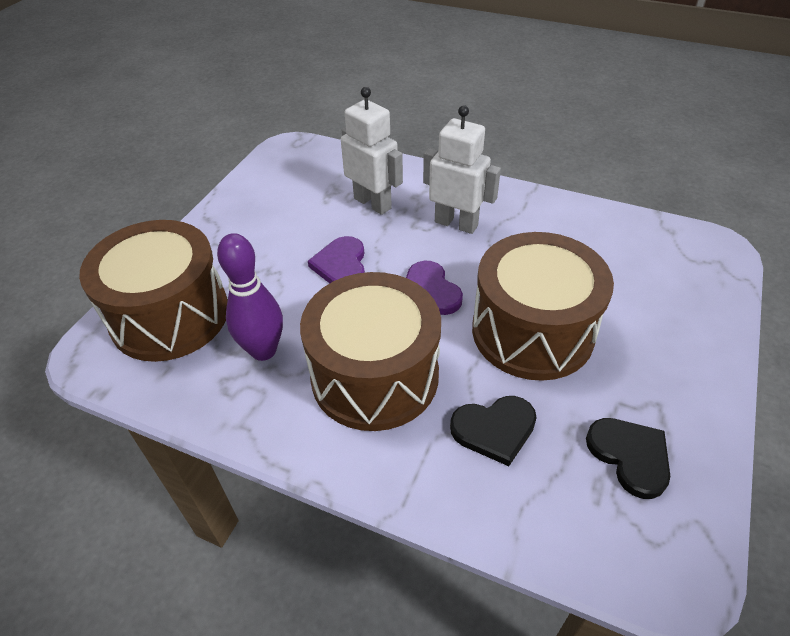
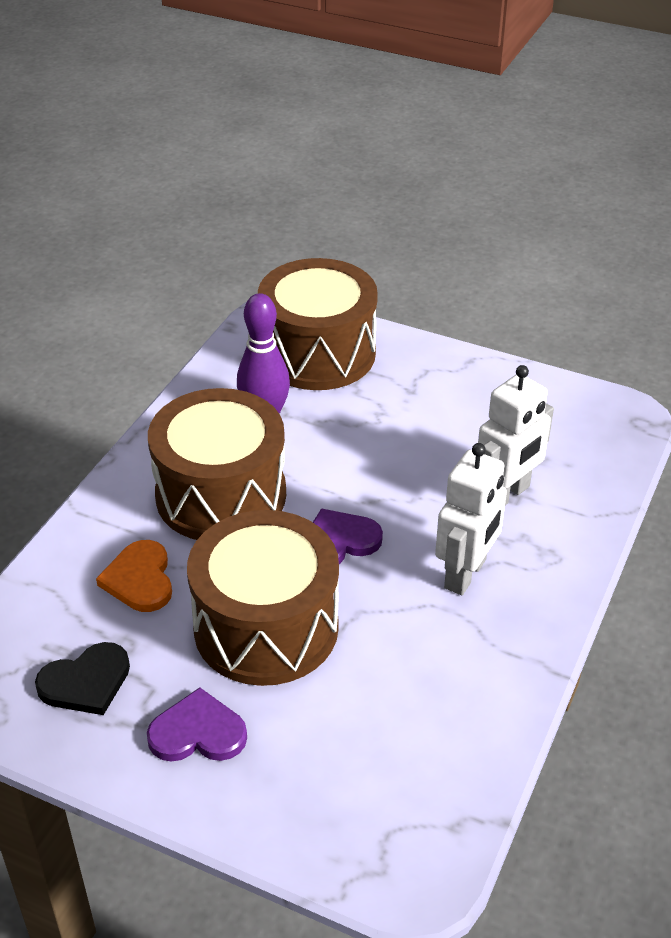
camera: 90 degrees right, 5 degrees down
(341, 265) = (387, 468): purple heart -> purple heart (198, 732)
(494, 429) = (140, 579): black heart -> orange heart

